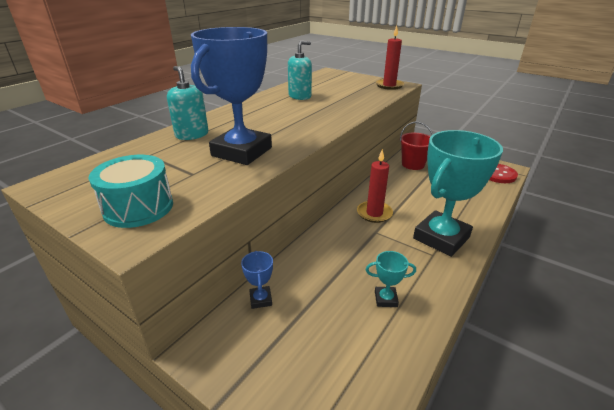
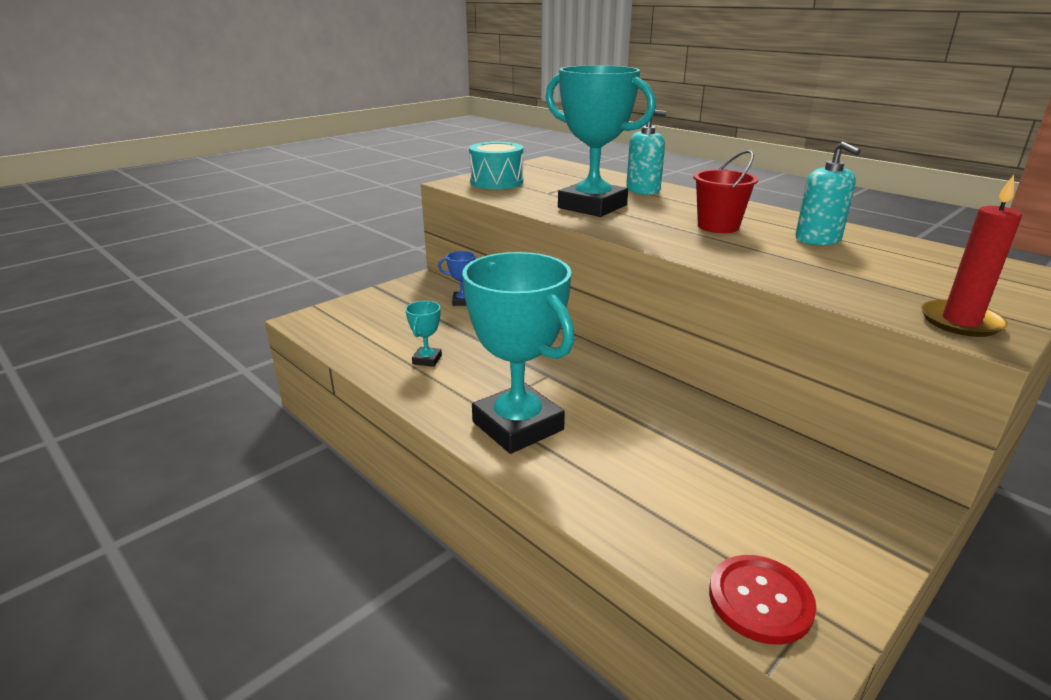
camera: 100 degrees right, 5 degrees down
(242, 152) = (592, 206): blue trophy -> turquoise trophy
(374, 213) = (594, 381): red candle -> none
(413, 164) = (785, 462): red bucket -> red bucket (718, 226)

